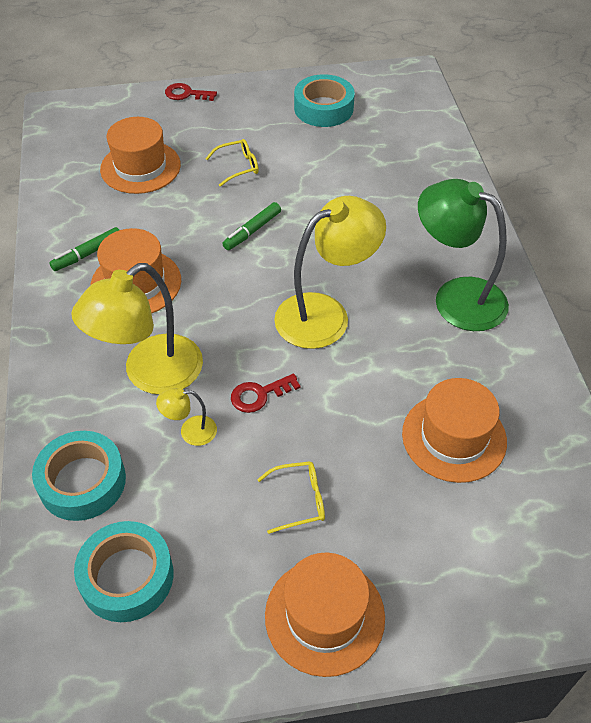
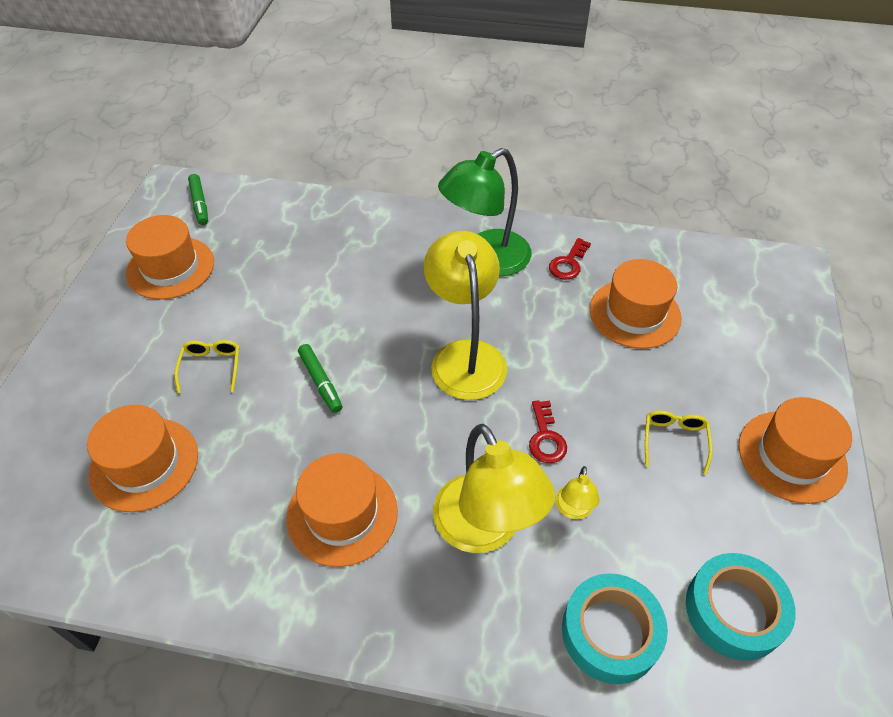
camera: 70 degrees left, 0 degrees up
(88, 254) = (265, 557): green marker -> green marker (200, 204)
(186, 94) = (42, 382): red key -> red key (568, 263)
(323, 108) = (170, 268): turquoise tape -> orange hat

